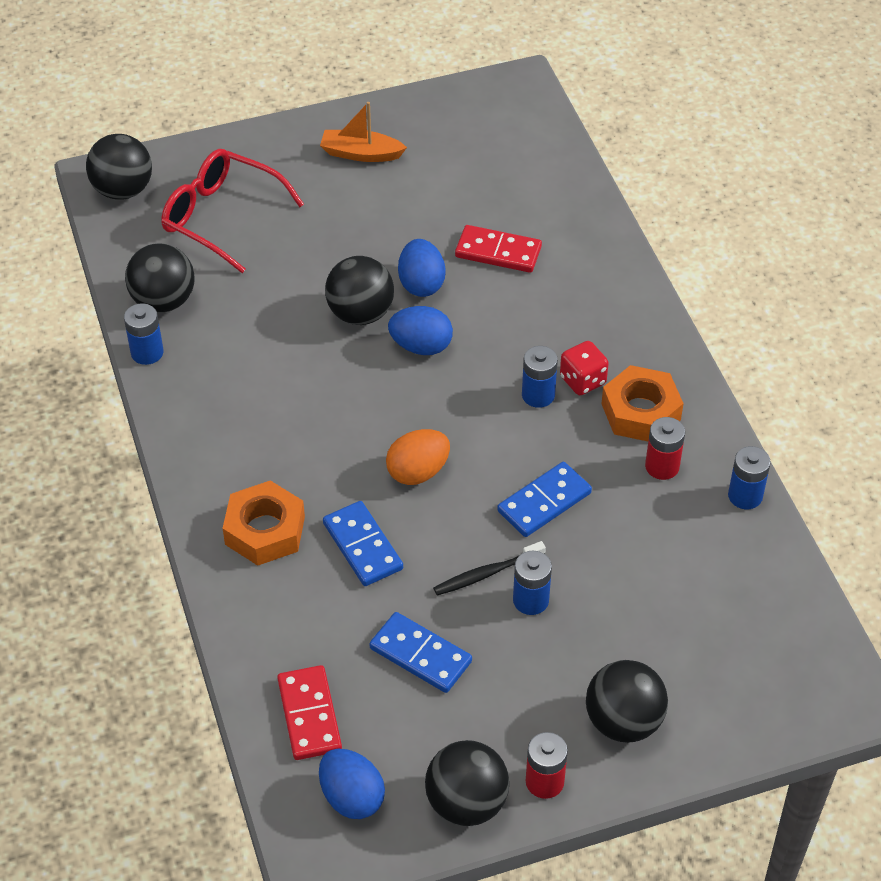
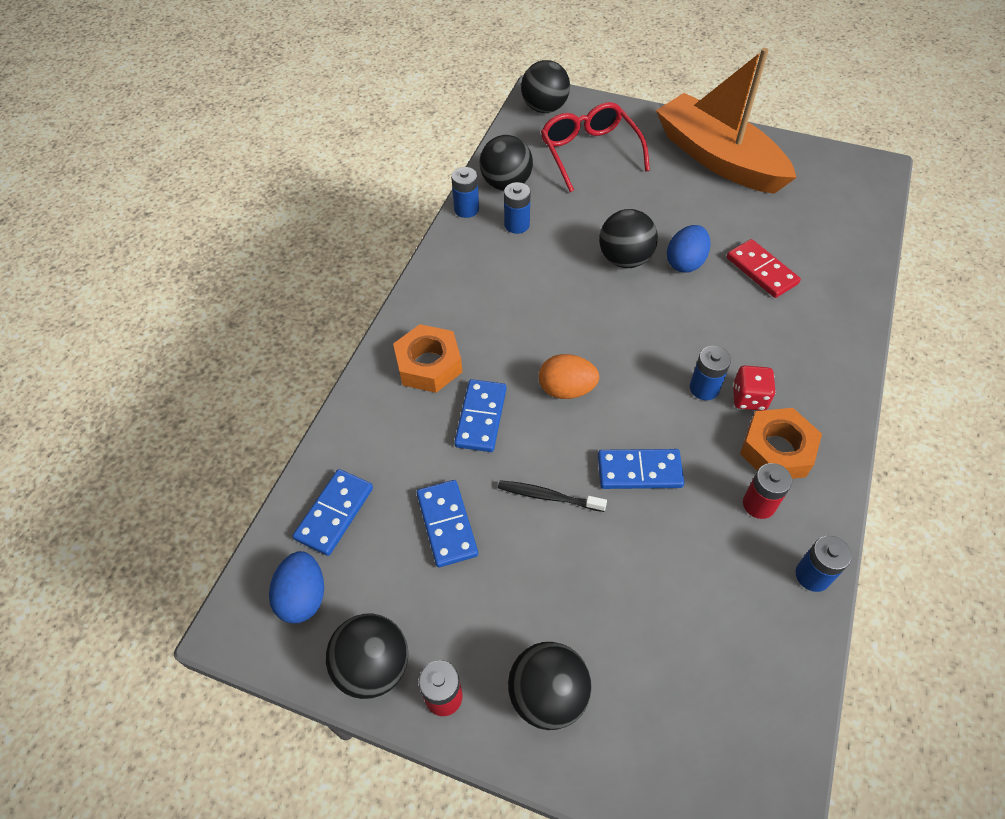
camera: 40 degrees right, 5 degrees up
(309, 715) = (334, 513): red domino -> blue domino
(361, 154) = (718, 159): orange boat -> orange boat, size x2.26
(421, 346) = (647, 304): blue egg -> none
(530, 600) = (563, 540): blue battery -> blue battery (517, 225)

